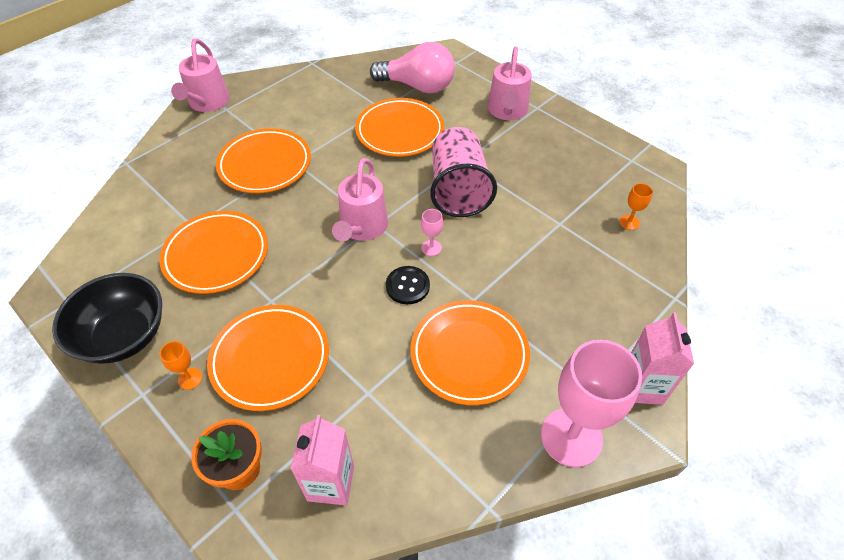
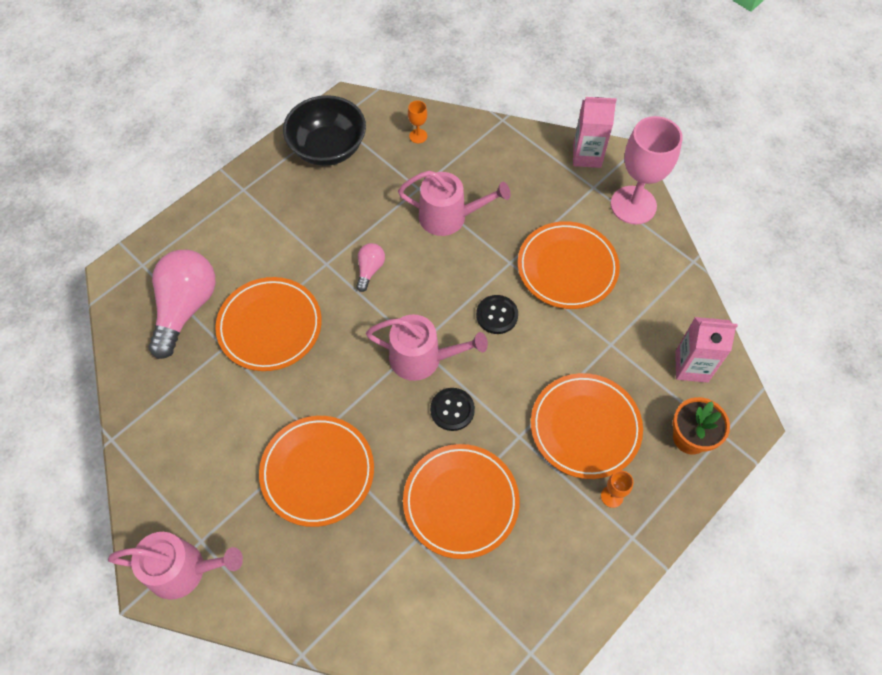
camera: 90 degrees left, 10 degrees up
(124, 336) = (569, 574): black bowl -> black bowl (328, 148)
(306, 249) = (452, 410): none -> black button
(431, 248) = (449, 295): pink goblet -> none
(458, 189) = (370, 270): pink cup -> pink light bulb
(507, 111) = (246, 218): pink watering can -> pink watering can (449, 217)

